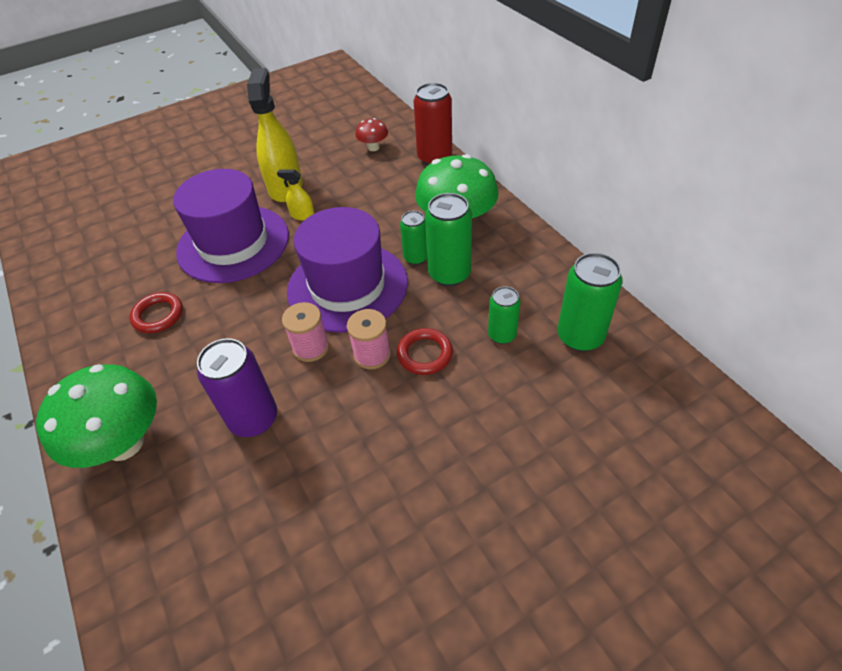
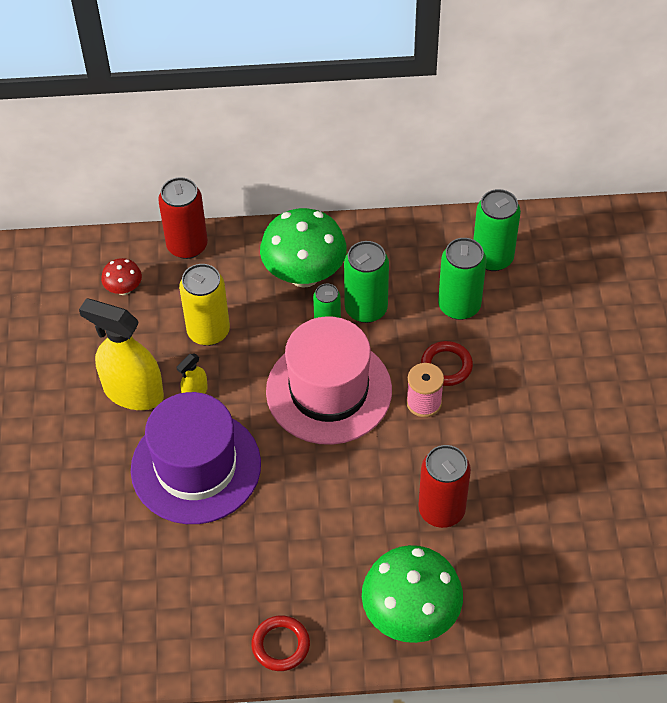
camera: 65 degrees left, 5 degrees up
(158, 315) = (262, 559): red ring -> red ring (280, 645)
(254, 419) = (441, 510): purple can -> red can
(311, 347) = (387, 444): pink spool -> none
(347, 286) = (329, 390): purple hat -> pink hat
(363, 199) = (208, 331): none -> yellow can
(502, 335) = (459, 306): green can -> green can, size x1.63

